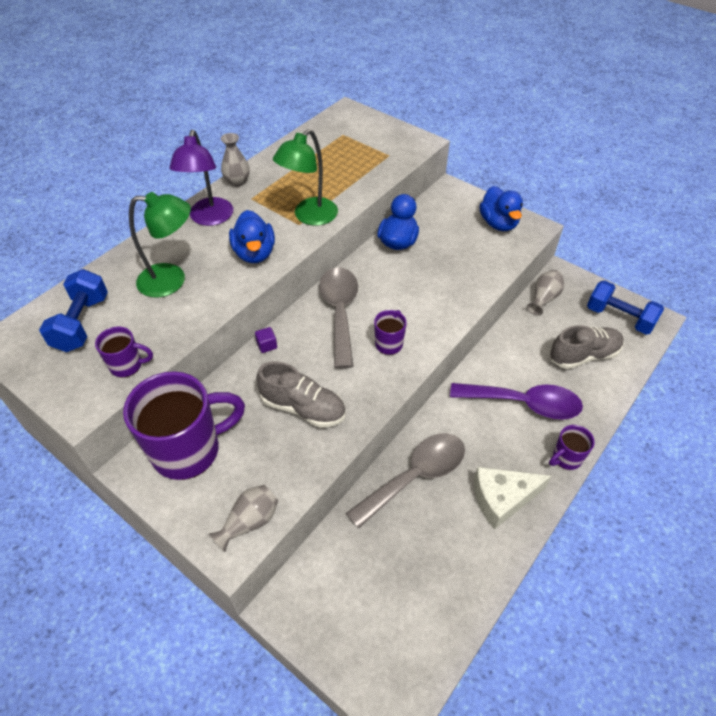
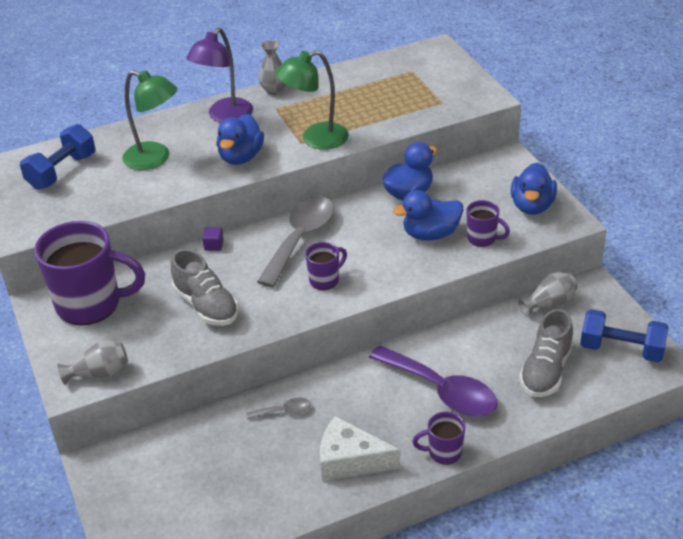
camera: 30 degrees right, 10 degrees down
(127, 365) = (73, 214): purple mug -> purple mug (482, 238)
(415, 476) = (284, 411): grey spoon -> grey spoon, size x0.44
(442, 272) = (430, 234): none -> blue duck
(583, 355) = (546, 370): grey shoe -> grey shoe turned 105 degrees clockwise
(619, 318) = (621, 349): blue dumbbell -> blue dumbbell turned 45 degrees counterclockwise

